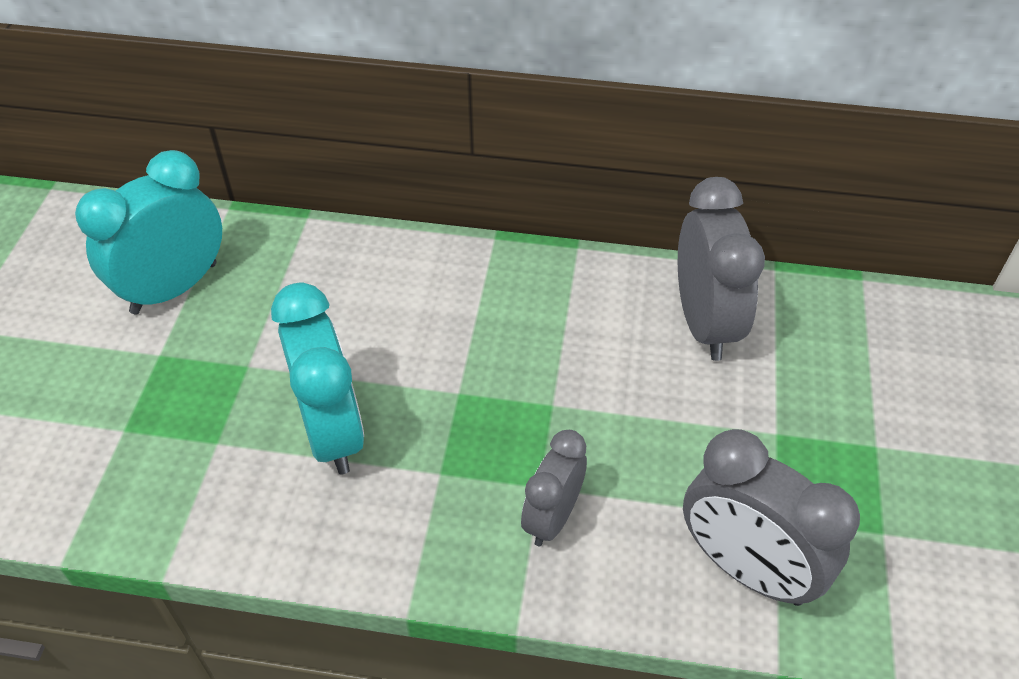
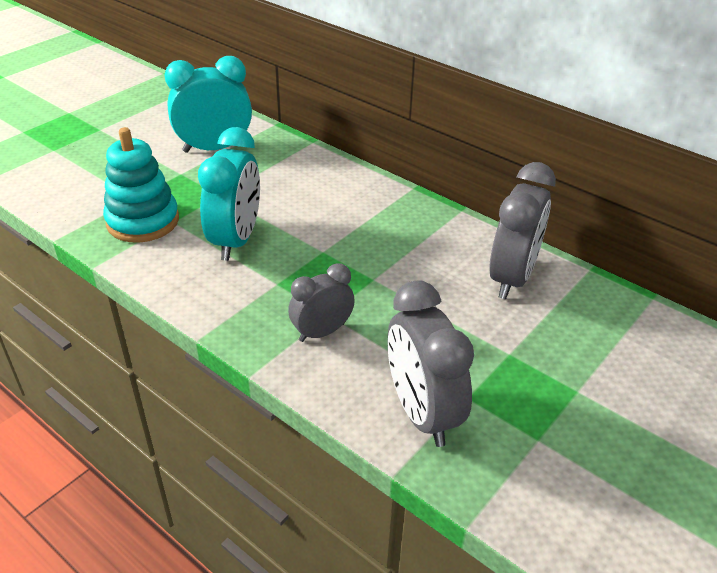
camera: 30 degrees right, 10 degrees down
(172, 464) = (143, 221): none -> turquoise stacking toy

